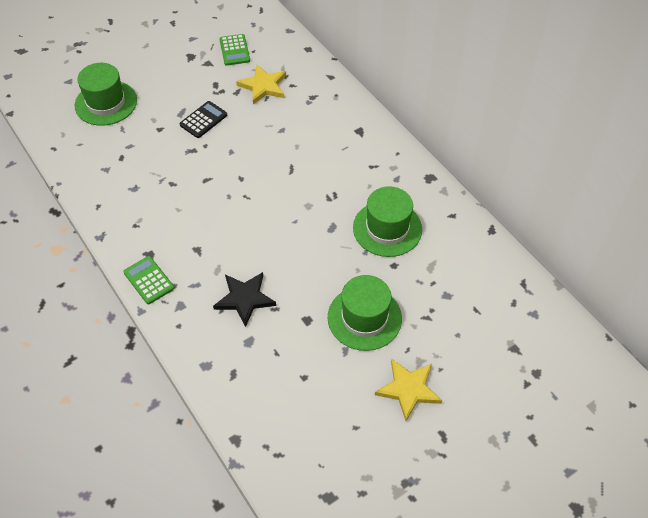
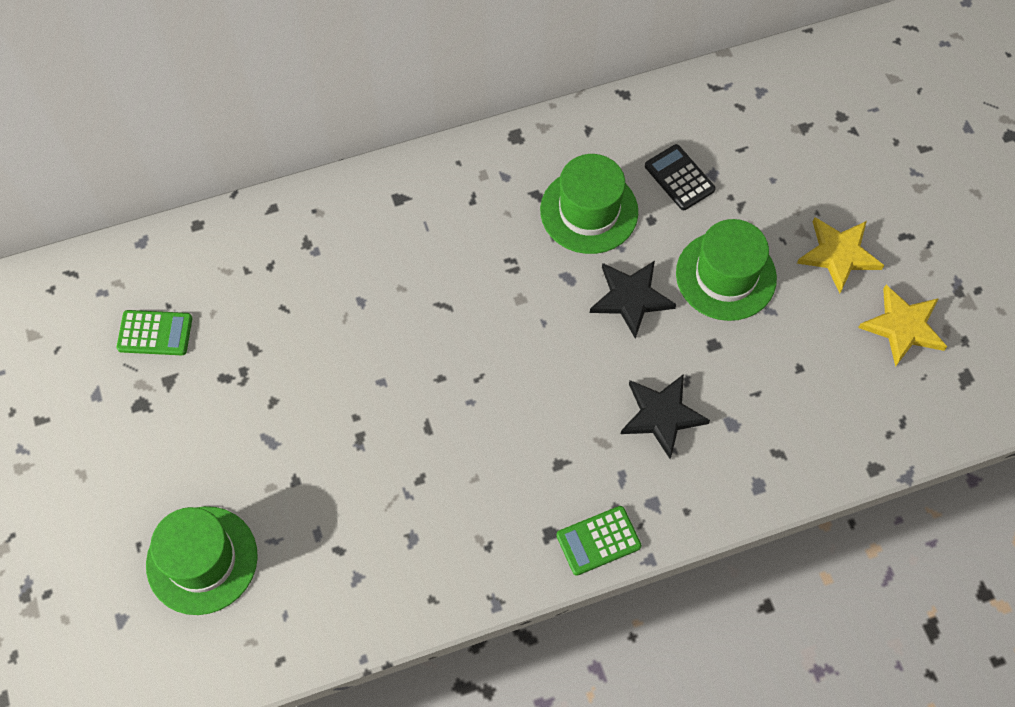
camera: 75 degrees left, 10 degrees up
(203, 120) = (299, 410): black calculator -> black calculator (679, 178)
(263, 86) = (256, 307): yellow star -> yellow star (903, 327)
(328, 265) = (631, 298): none -> black star

